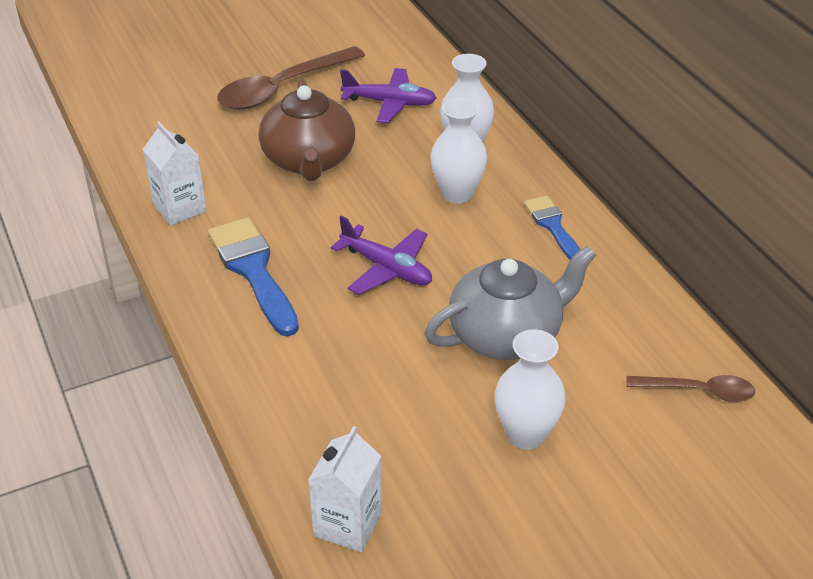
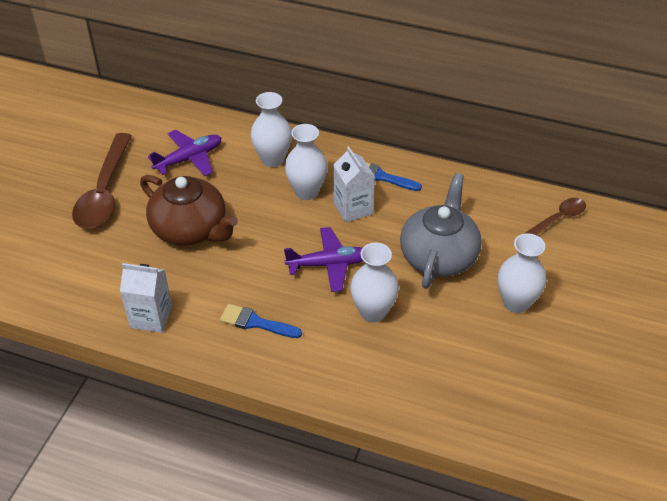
camera: 45 degrees left, 5 degrees up
(253, 271) = (255, 322): blue brush -> blue brush, size x0.61
(348, 524) = (501, 420): white carton -> white carton (353, 208)
(368, 337) = (373, 312): none -> white vase

